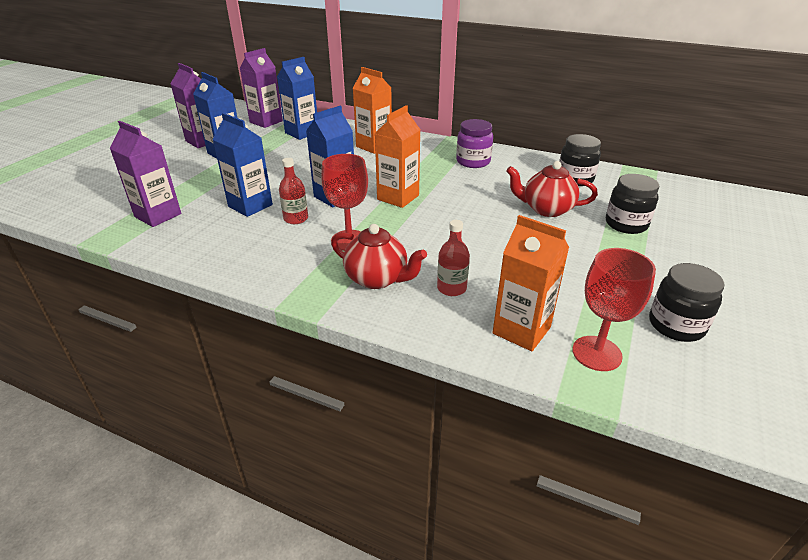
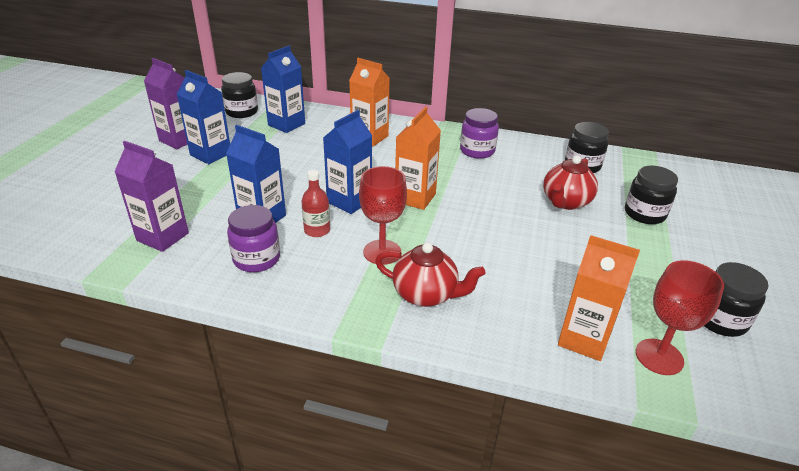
camera: 10 degrees left, 0 degrees up
(232, 238) = (256, 259): none -> purple jar
(266, 122) = (241, 112): purple carton -> black jar
(451, 288) = (502, 299): red bottle -> none
(546, 209) = (565, 202): red teapot -> red teapot turned 60 degrees counterclockwise

